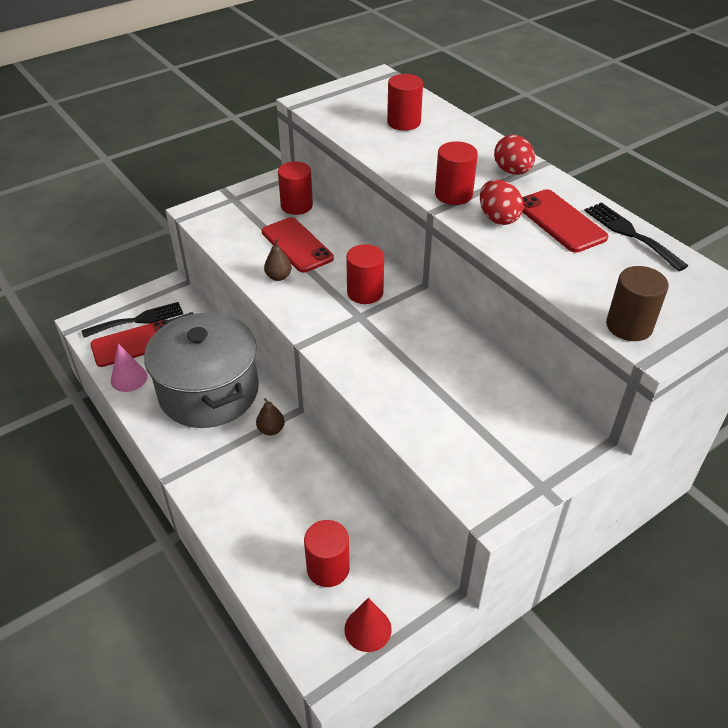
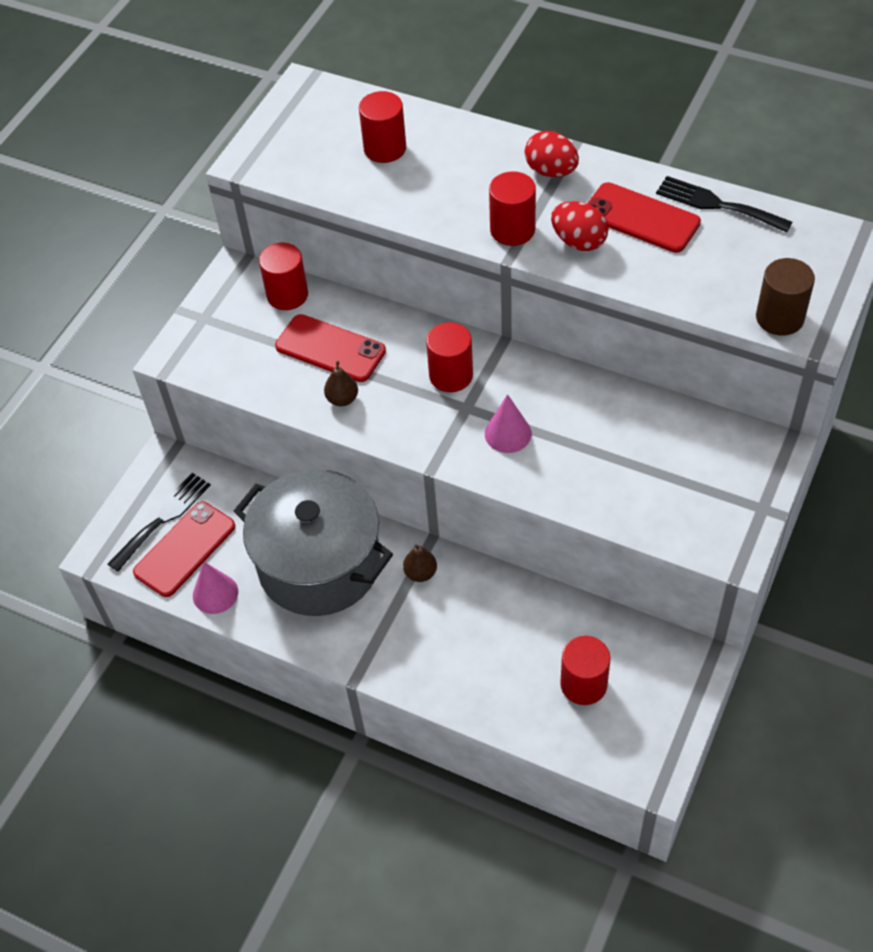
camera: 25 degrees left, 10 degrees up
(368, 629) = (659, 720): red cone -> none
(375, 345) = (508, 433): none -> pink cone

